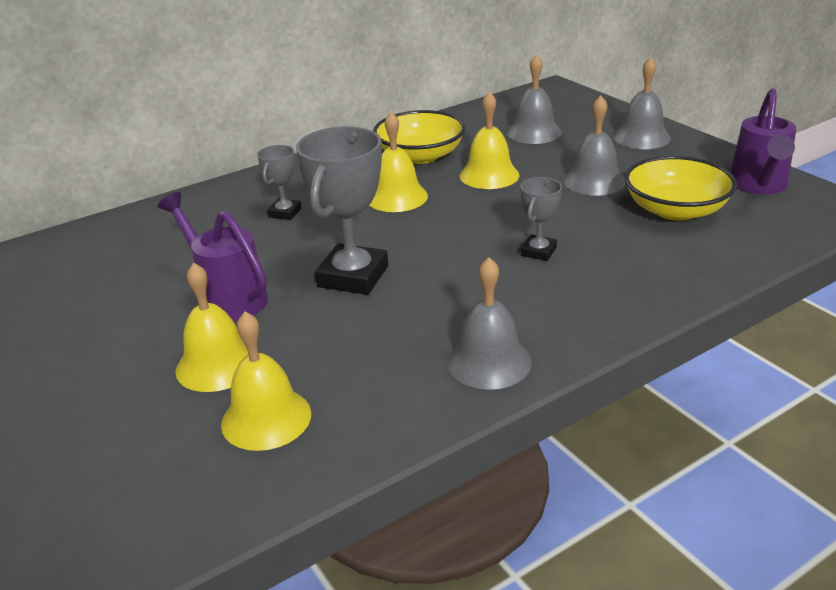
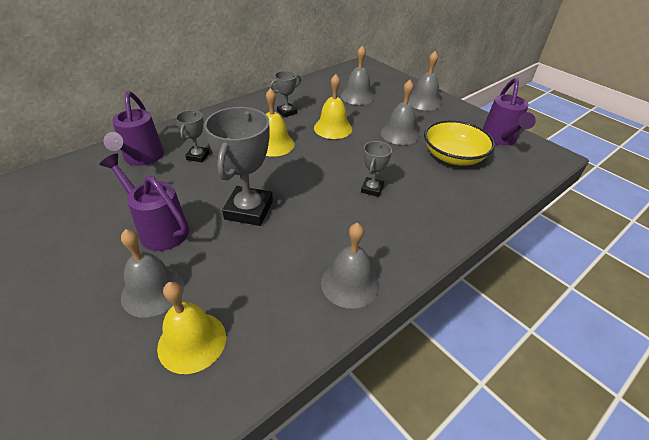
camera: 10 degrees left, 10 degrees up
(206, 215) = (142, 158): none -> purple watering can
(217, 365) = (153, 291): yellow bell -> grey bell
(420, 156) = (287, 112): yellow bowl -> grey trophy

